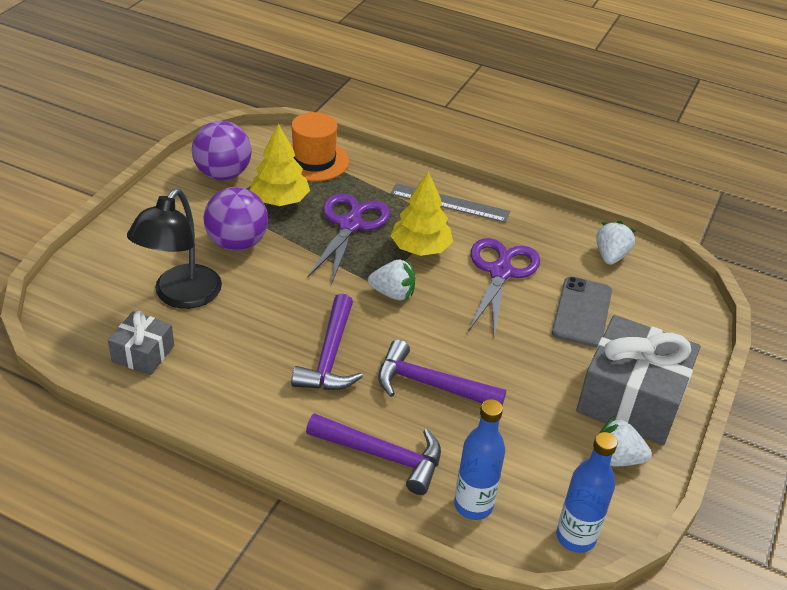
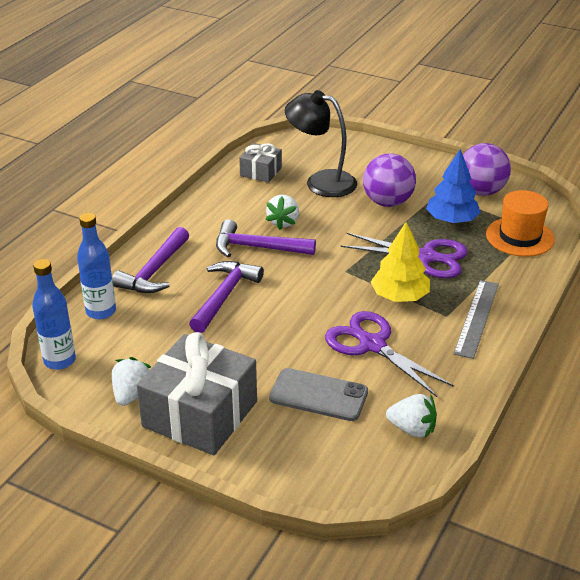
camera: 95 degrees right, 5 degrees down
(280, 200) = (452, 220): yellow tree -> blue tree
(393, 293) = (334, 279): white strawberry -> white strawberry (283, 222)
(500, 272) = (372, 345): purple scissors -> purple scissors turned 150 degrees counterclockwise

